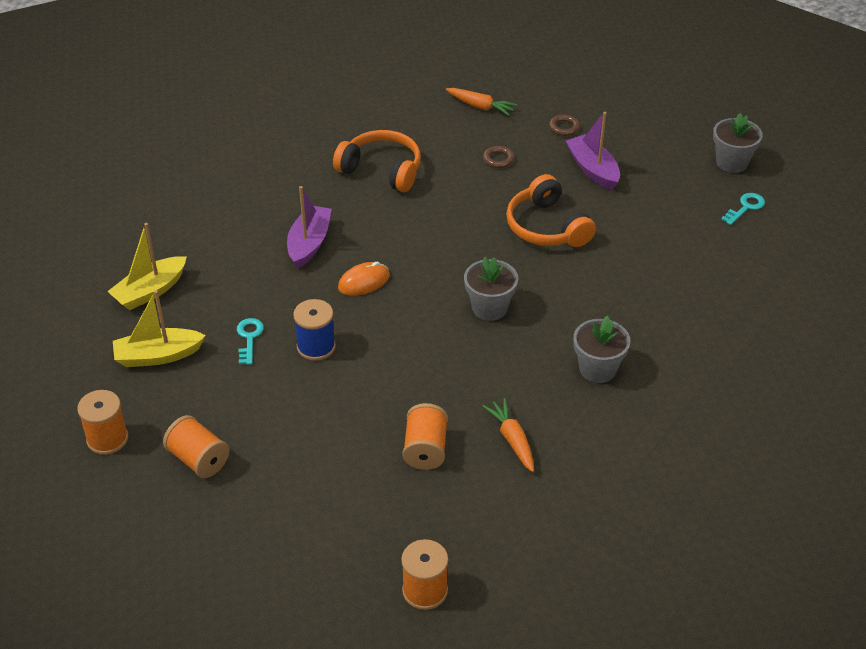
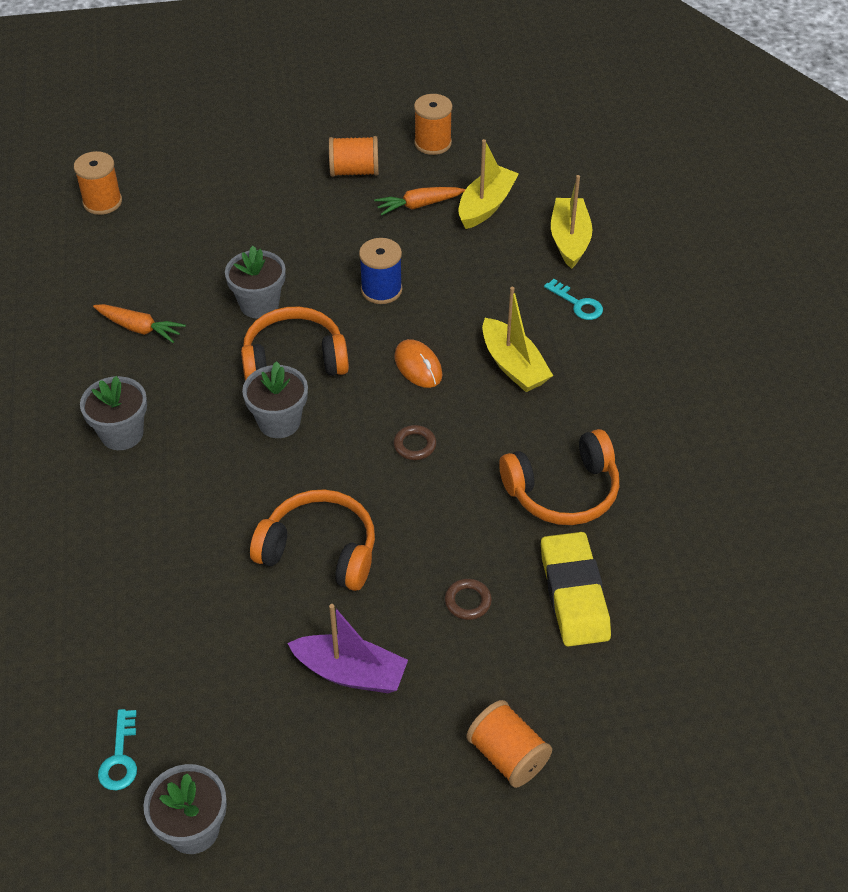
camera: 135 degrees right, 5 degrees up
(249, 338) = (441, 261): turquoise key -> turquoise key (577, 304)
(309, 243) = (513, 365): purple boat -> yellow boat
(363, 282) = (418, 366): orange mouse -> orange mouse turned 45 degrees counterclockwise
(409, 396) = (259, 304): none -> grey flower pot
(425, 449) = (201, 278): orange spool -> orange spool (507, 755)
(433, 340) = (294, 359): none -> orange headphones
(442, 131) = (574, 593): none -> yellow eraser
(480, 107) = (581, 667): orange carrot -> orange carrot (418, 205)
(564, 127) = (451, 715): brown ring -> brown ring (414, 445)

